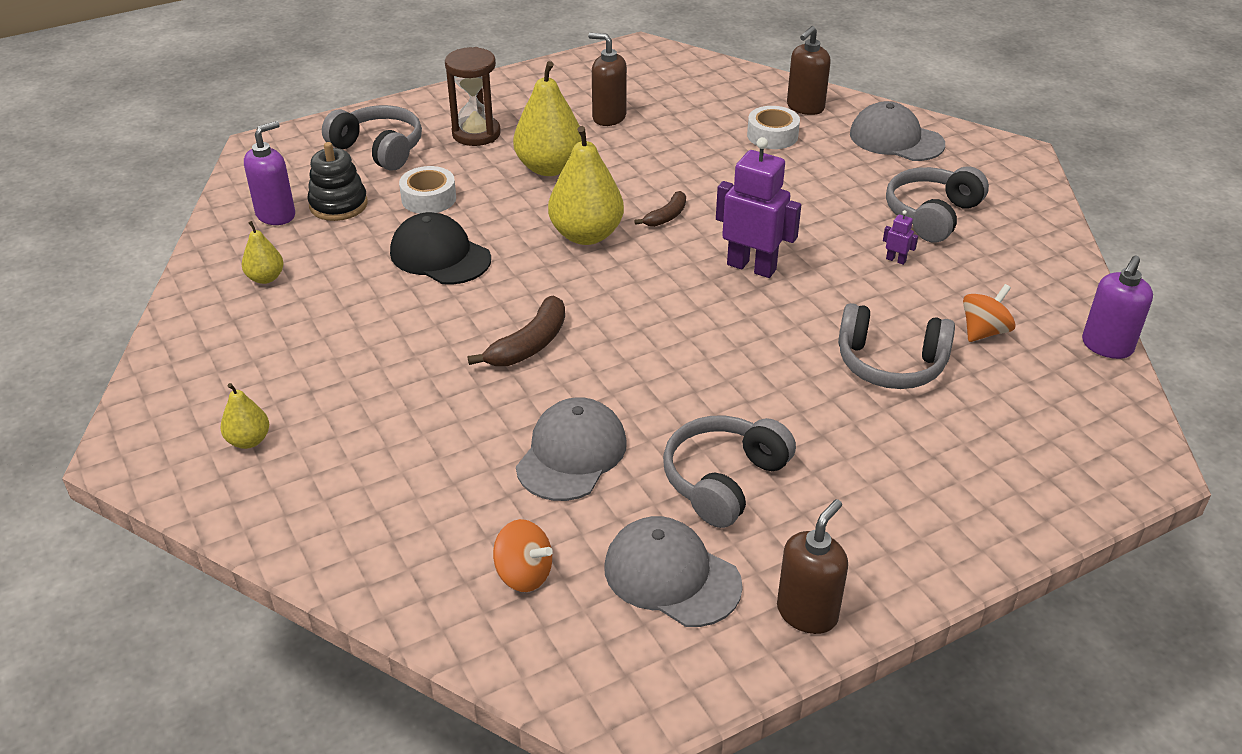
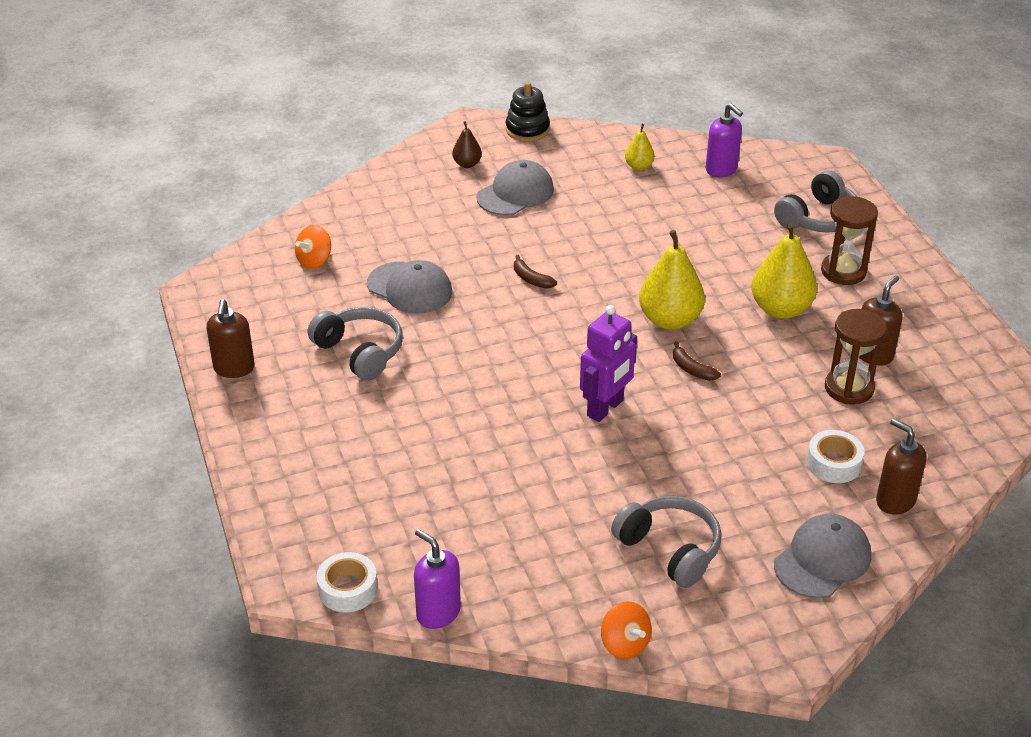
camera: 100 degrees right, 0 degrees up
(249, 440) = (467, 164): yellow pear -> brown pear
(338, 205) = (732, 197): black stacking toy -> black stacking toy (527, 130)
(429, 198) = (736, 241): white tape -> white tape (348, 589)
(440, 255) = (653, 243): black cap -> none
(529, 344) = (531, 279): brown banana -> brown banana, size x0.63
(663, 129) = (849, 388): none -> brown hourglass
(671, 576) = (288, 317): grey cap -> grey cap (515, 193)
(807, 613) = (234, 368): brown soap dispenser -> brown soap dispenser turned 45 degrees clockwise
(890, 364) = (455, 464): grey headphones -> none
(896, 260) = (598, 503): purple robot -> none
(984, 331) = (480, 534): orange spinning top -> orange spinning top (625, 644)

